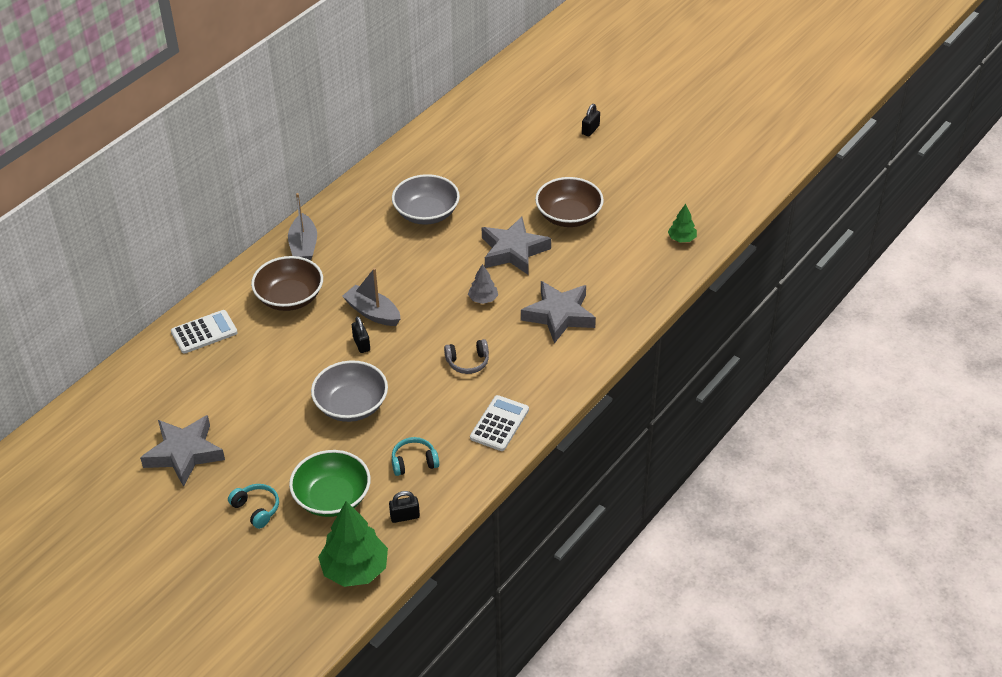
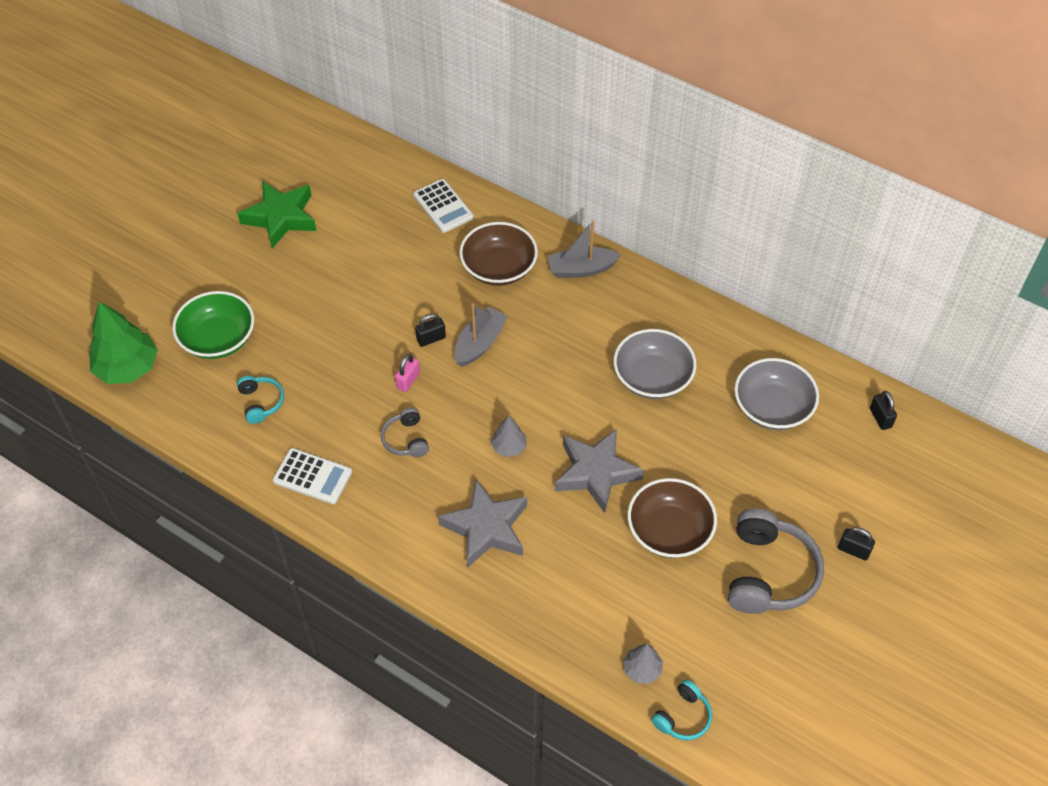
camera: 85 degrees right, 10 degrees up
(184, 453) = (281, 217): grey star -> green star
(256, 509) = (208, 282): turquoise headphones -> turquoise headphones (683, 716)
(351, 405) = (341, 340): grey bowl -> grey bowl (772, 407)
(405, 360) = (408, 380): none -> pink padlock
(405, 516) = (189, 401): black padlock -> black padlock (880, 418)
(606, 171) = (768, 573): none -> grey headphones
(681, 239) = (642, 669): green tree -> grey tree

